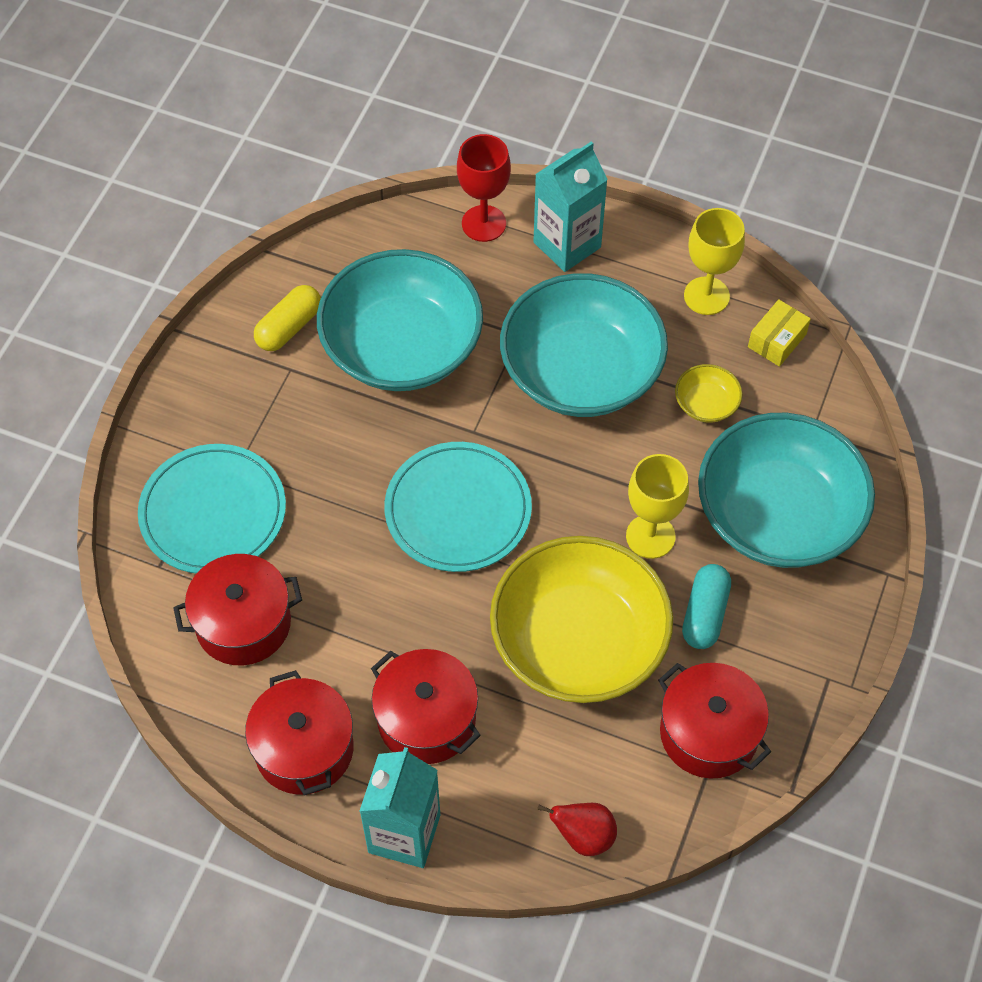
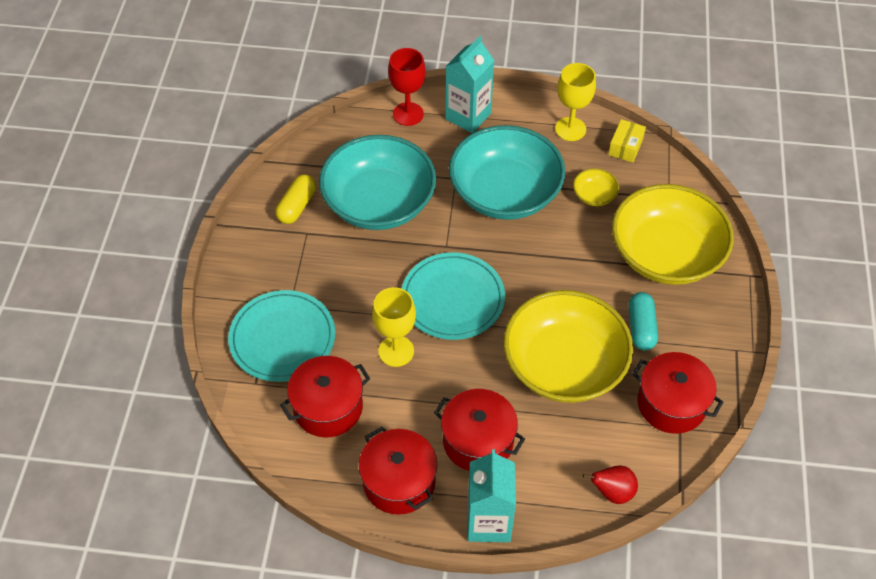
camera: 15 degrees left, 5 degrees down
(650, 536) = (587, 286): yellow goblet -> yellow goblet (396, 351)
(778, 515) = (666, 254): turquoise bowl -> yellow bowl

